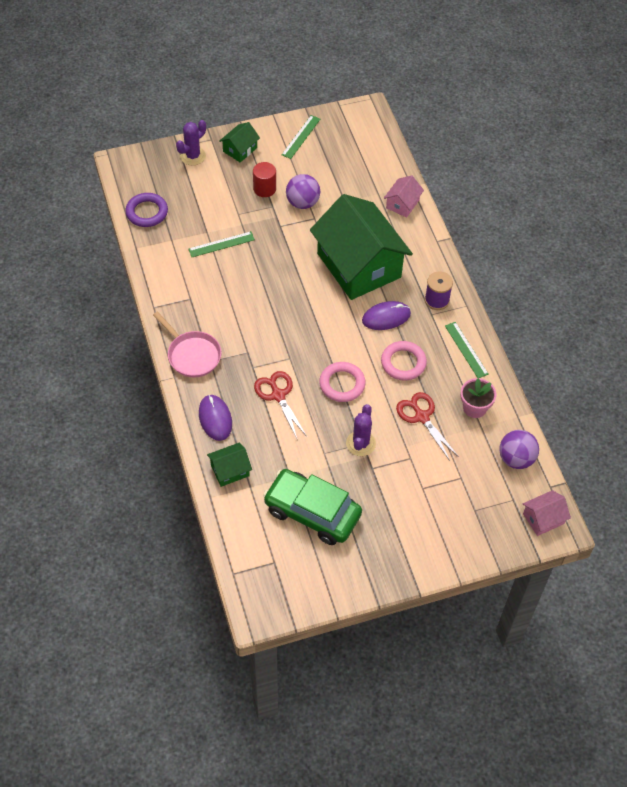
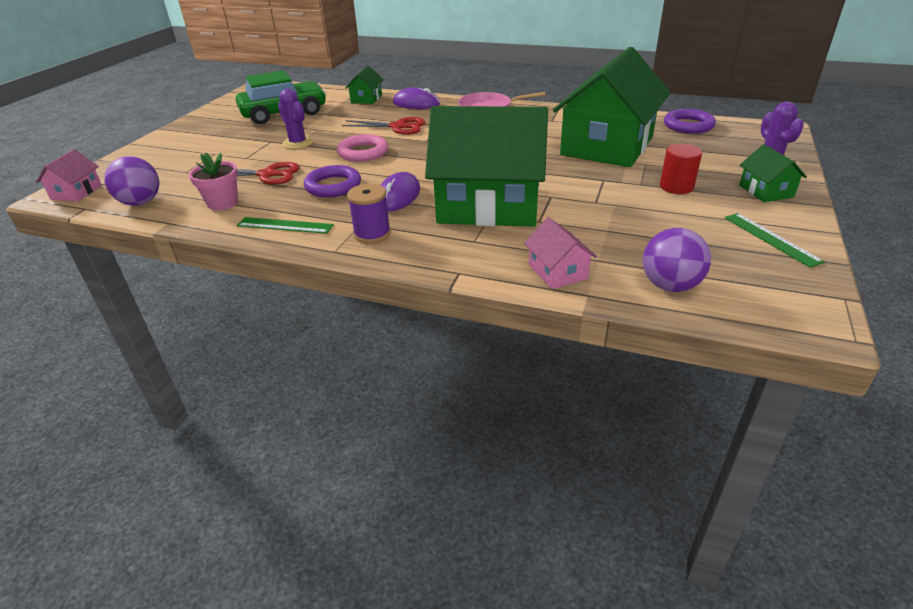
camera: 130 degrees right, 20 degrees down
(221, 244) = (607, 146): green ruler -> green house
(302, 203) = (630, 202): purple ball -> purple ball (670, 285)
(403, 363) = (333, 186): pink ring -> purple ring

